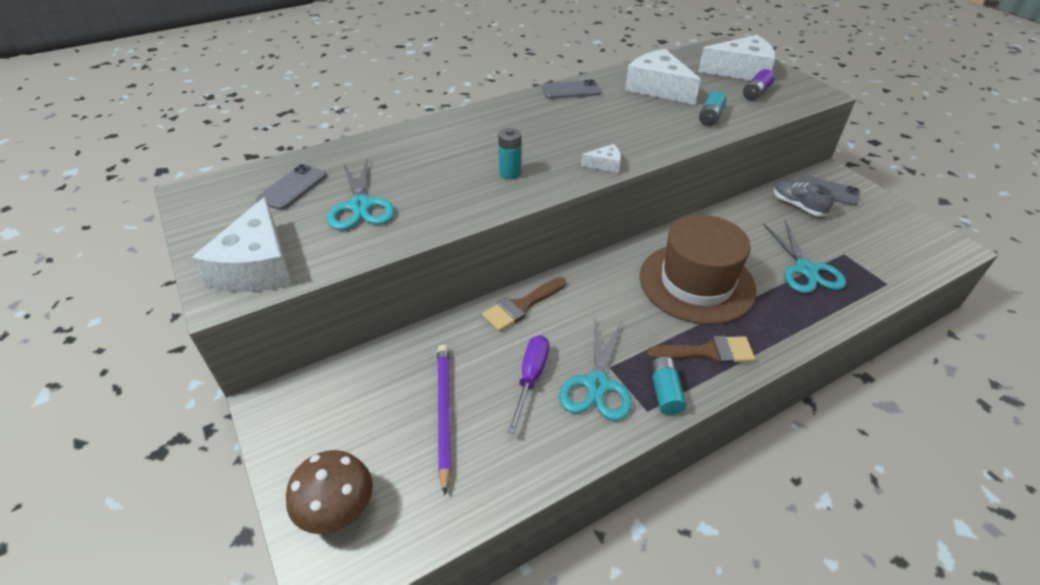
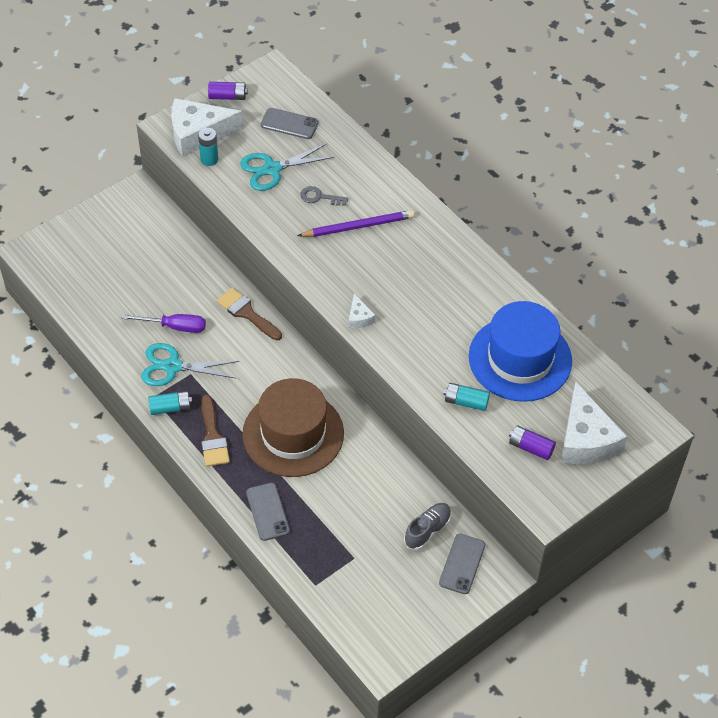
camera: 80 degrees right, 10 degrees up
(207, 233) = (227, 96): none -> purple battery
(337, 509) = (68, 245): brown mushroom -> none
(422, 175) = (319, 197): none -> grey key
(443, 413) = (140, 282): purple pencil -> purple pencil (358, 226)
(510, 173) = (333, 253): turquoise battery -> turquoise battery (209, 159)
(571, 90) = (496, 284): grey phone -> grey phone (268, 512)
(658, 88) = (520, 359): white cheese -> blue hat
(805, 269) = (324, 521): turquoise scissors -> none

